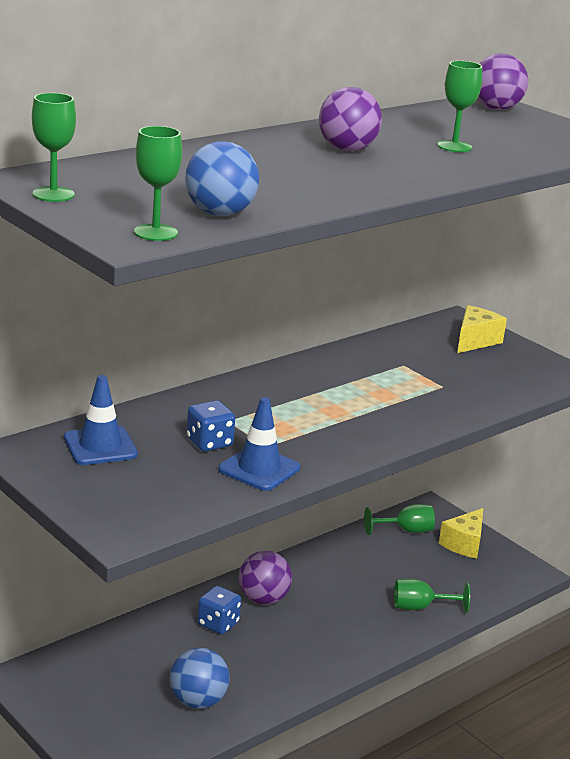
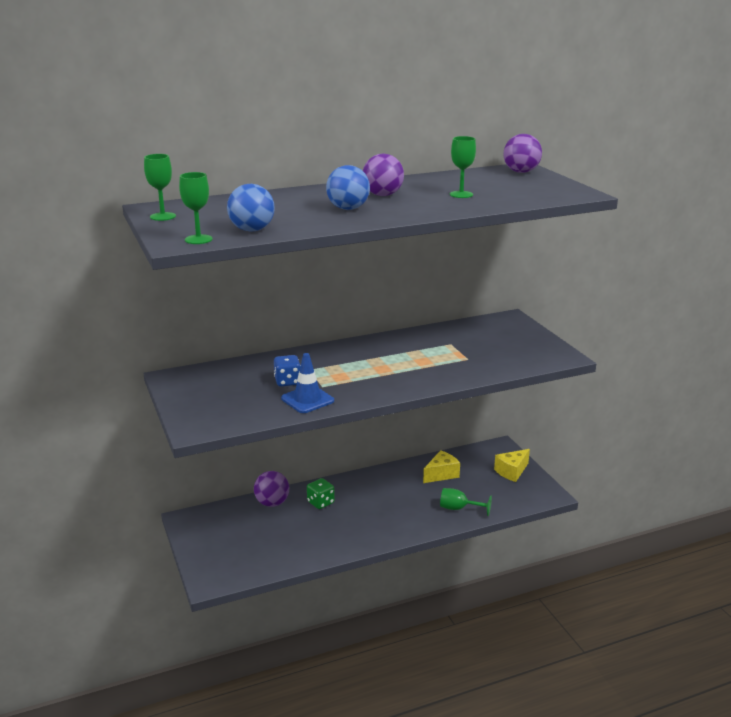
camera: 20 degrees right, 0 degrees up
(100, 446) = (219, 378): blue traffic cone -> none
(198, 701) = (283, 547): blue ball -> blue ball (348, 209)
(218, 624) = (320, 502): blue dice -> green dice
(263, 599) = (357, 491): purple ball -> purple ball (272, 503)
(406, 530) = (475, 459): green goblet -> none
(475, 341) = (512, 332): yellow cheese -> yellow cheese (441, 474)

